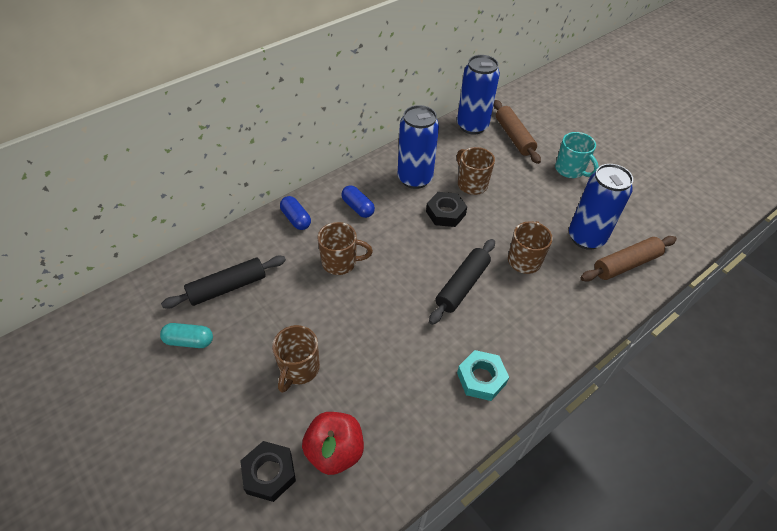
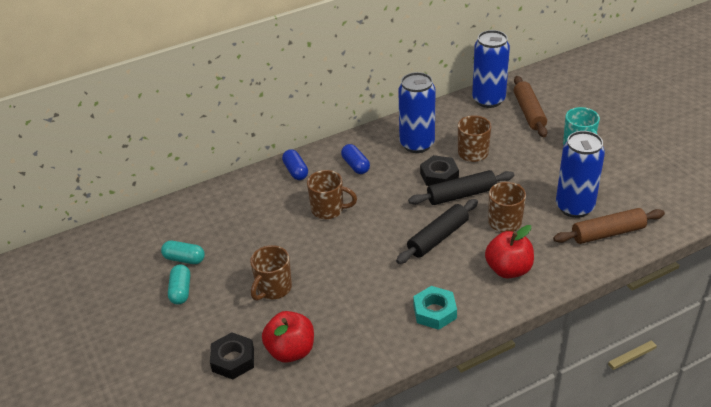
camera: 15 degrees right, 10 degrees down
(191, 384) = (181, 291): none -> turquoise capsule
(227, 287) = (224, 221): black rolling pin -> black rolling pin (461, 195)
(543, 317) = (508, 269): none -> red apple

